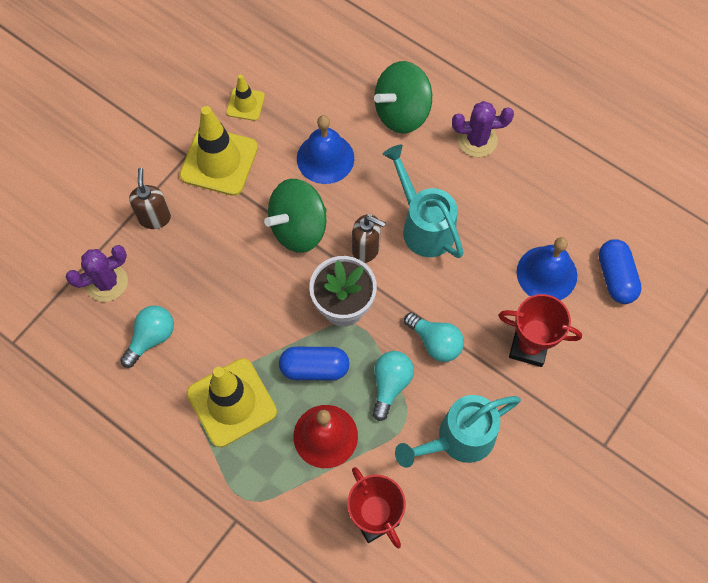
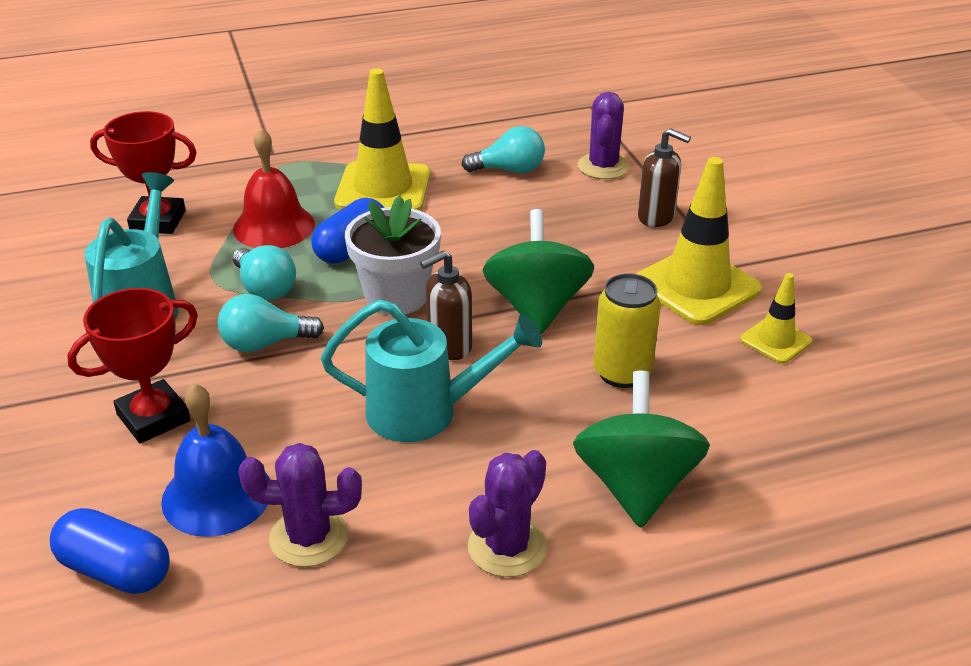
camera: 125 degrees right, 30 degrees down
(151, 338) = (509, 170): turquoise light bulb -> turquoise light bulb turned 75 degrees counterclockwise
(325, 158) = (622, 372): blue bell -> yellow can
(536, 217) = (309, 537): none -> purple cactus

